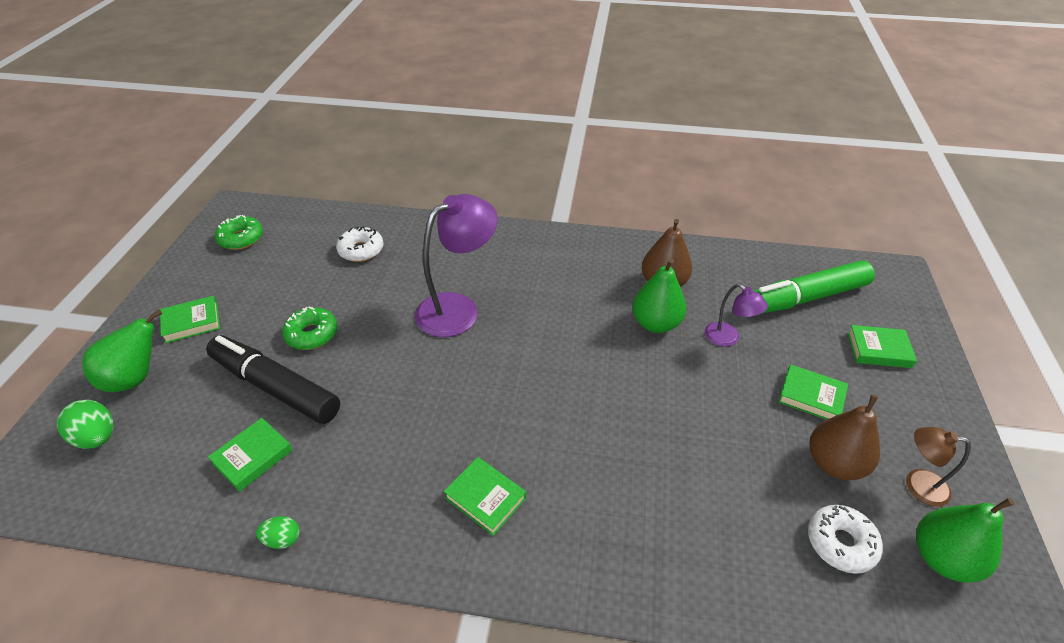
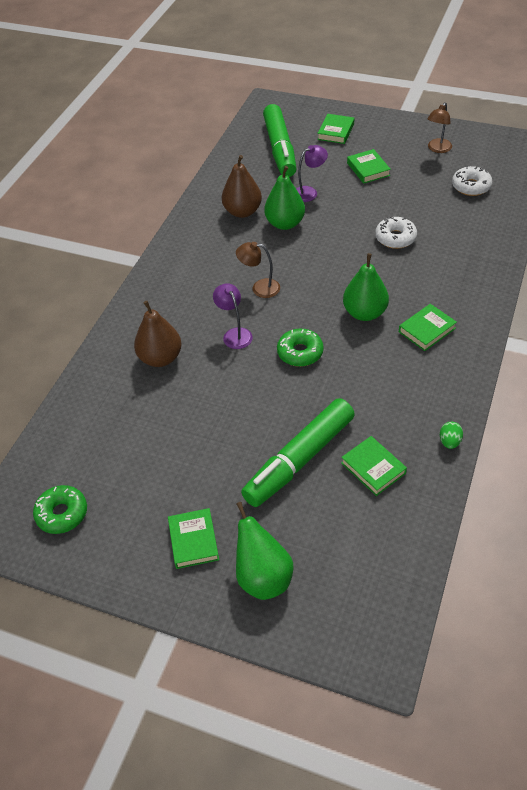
camera: 75 degrees left, 5 degrees up
(97, 437) = (333, 593): green egg -> none
(275, 387) = (299, 459): black marker -> green marker
(312, 334) = (239, 437): green donut -> green donut (300, 352)
(361, 250) = (126, 403): white donut -> white donut (395, 238)
(458, 308) = (234, 334): purple lamp -> purple lamp, size x0.53
(534, 317) = (260, 288): none -> brown lamp
(811, 396) = (368, 169): green book -> green book turned 60 degrees counterclockwise
(834, 463) = (419, 174): brown pear -> brown pear (160, 358)
(942, 558) = (482, 155): green pear -> green pear (365, 313)

